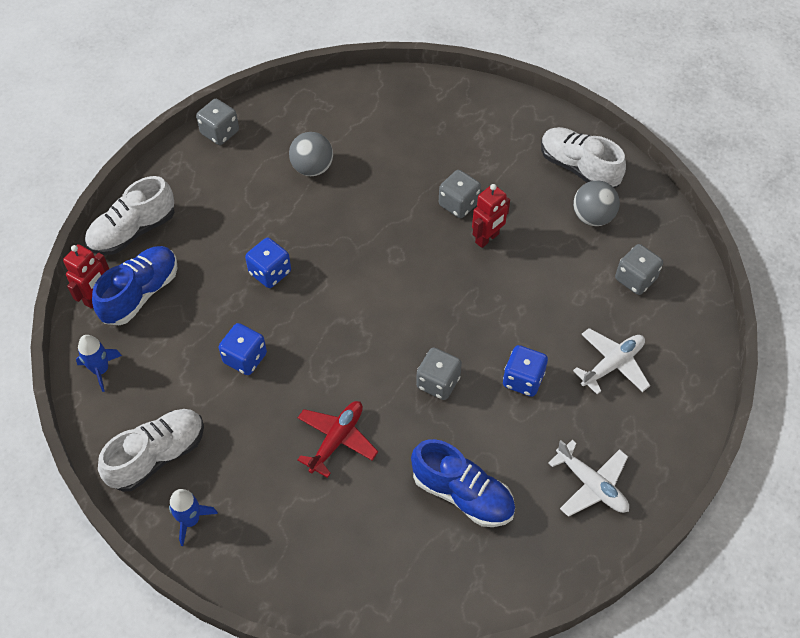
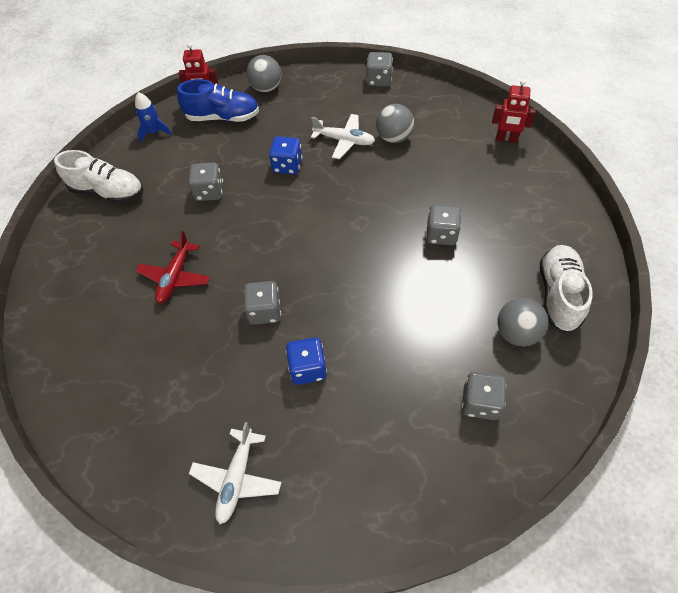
camera: 60 degrees right, 0 degrees up
(133, 231) = (266, 88): white shoe -> grey ball
(190, 520) = (69, 234): blue rocket -> none
(245, 358) = (209, 192): blue dice -> grey dice
(337, 440) = (175, 277): red plane -> red plane turned 105 degrees clockwise
(462, 494) = (174, 382): blue shoe -> none
(487, 238) = (425, 270): red robot -> red robot (506, 139)
(612, 365) = (372, 431): white plane -> white plane (344, 141)

